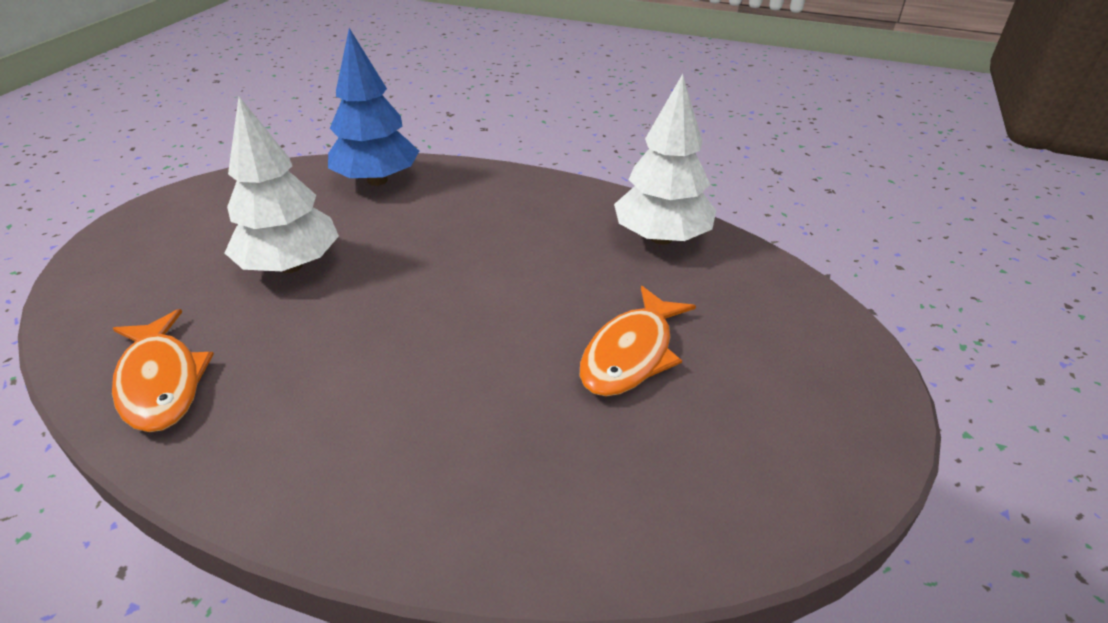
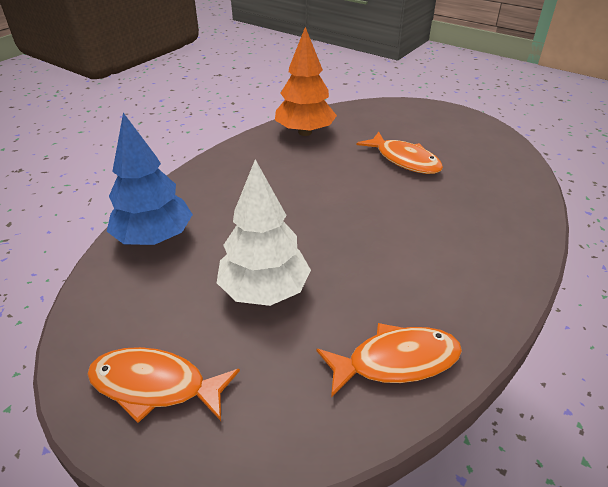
camera: 75 degrees left, 0 degrees up
(168, 230) = (155, 386): none -> orange fish
(661, 238) = (305, 132): white tree -> orange tree

